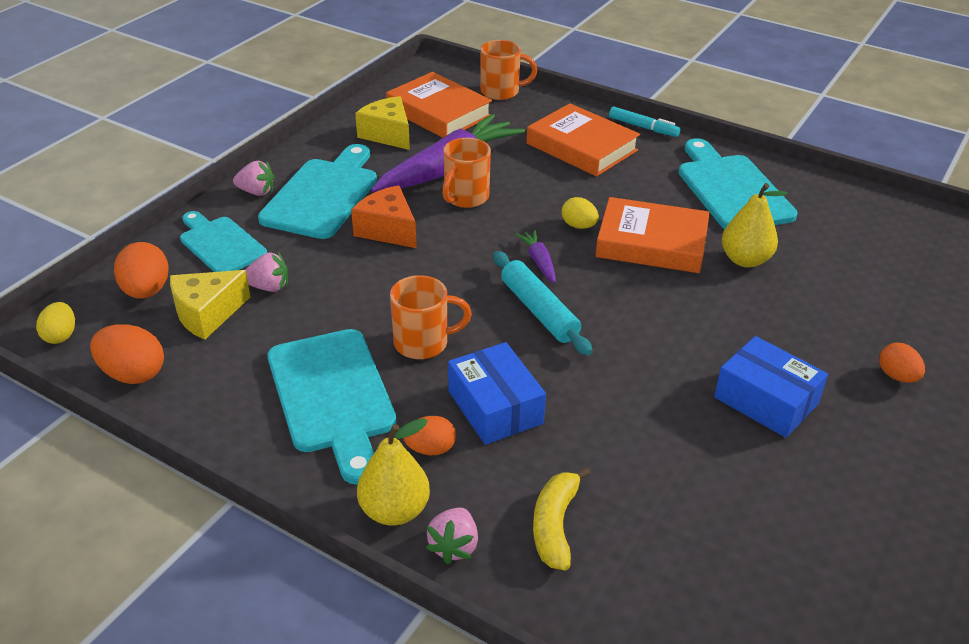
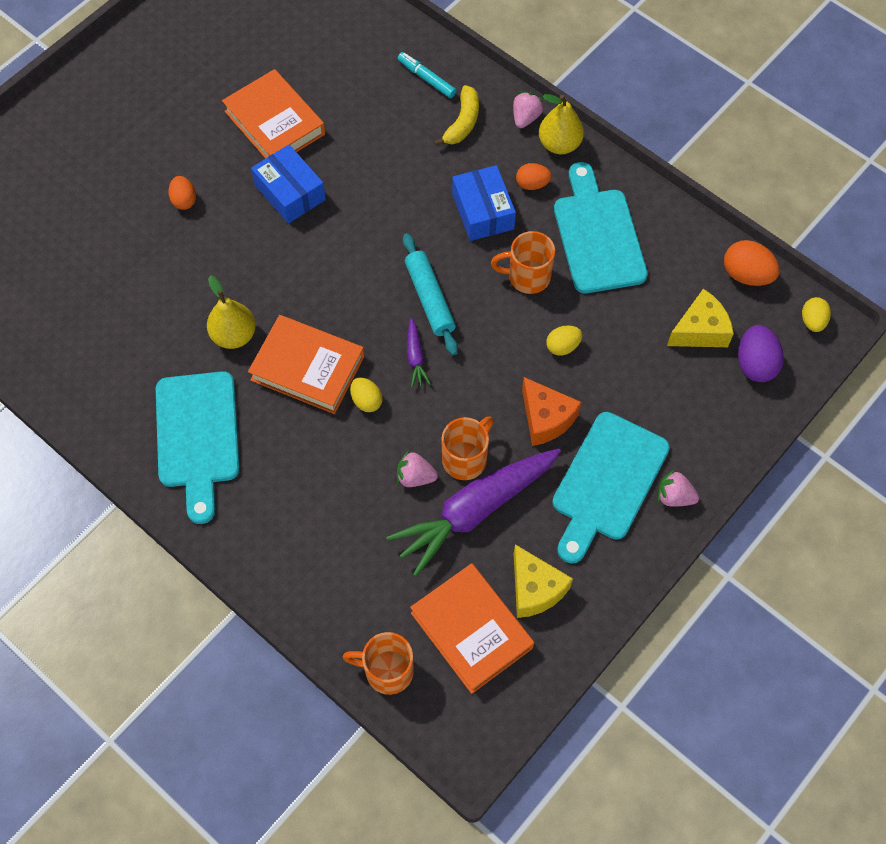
camera: 170 degrees left, 25 degrees up
(146, 291) = (755, 364): orange egg -> purple egg
(220, 244) = (700, 418): turquoise cutting board -> none
(269, 287) = (652, 355): pink strawberry -> pink strawberry (415, 477)
(373, 285) = (562, 346): none -> yellow egg
(581, 147) = (324, 533): orange book -> orange book (275, 123)
(643, 127) = (242, 565): turquoise marker -> turquoise marker (426, 79)

